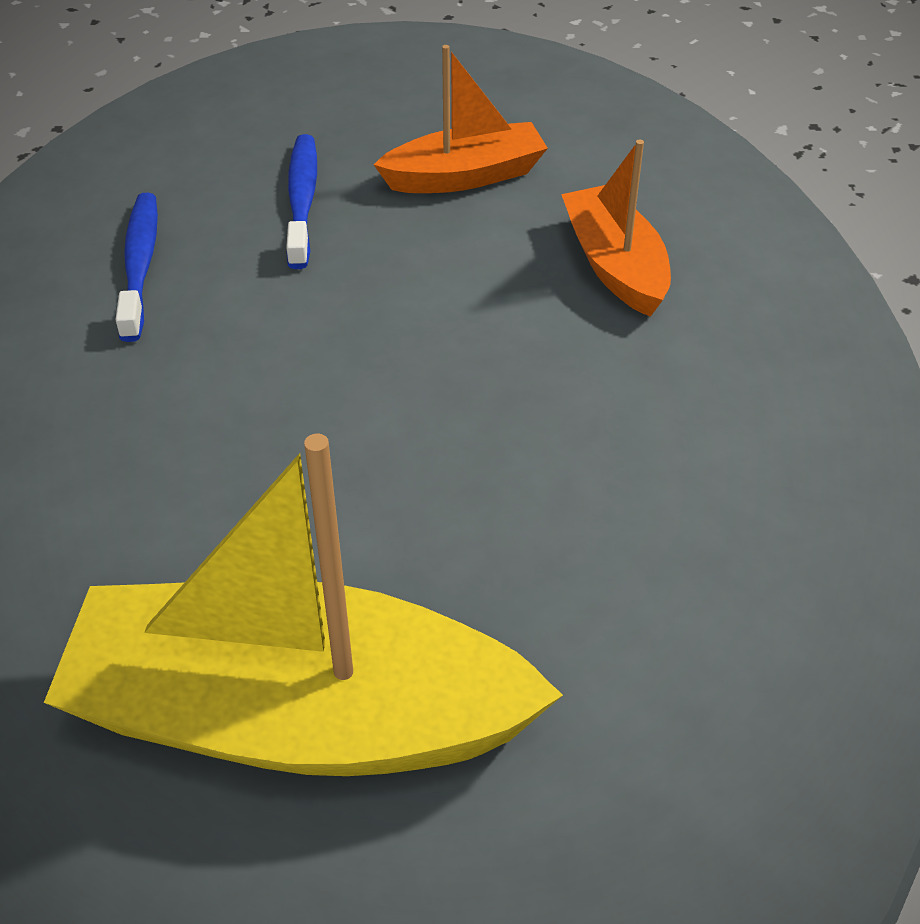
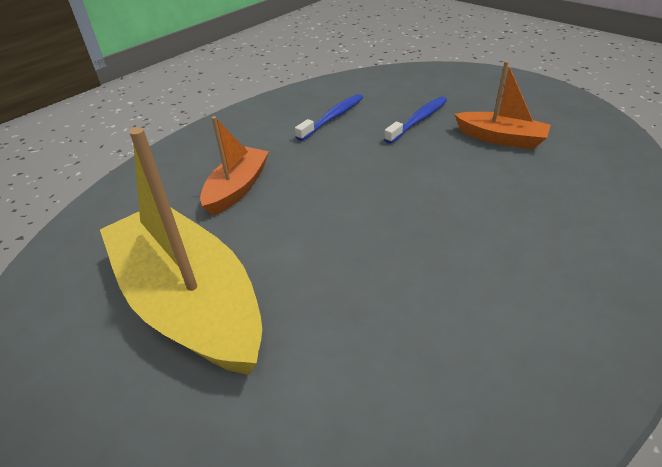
camera: 45 degrees right, 5 degrees down
(615, 265) = (537, 204): orange boat -> orange boat (237, 188)

